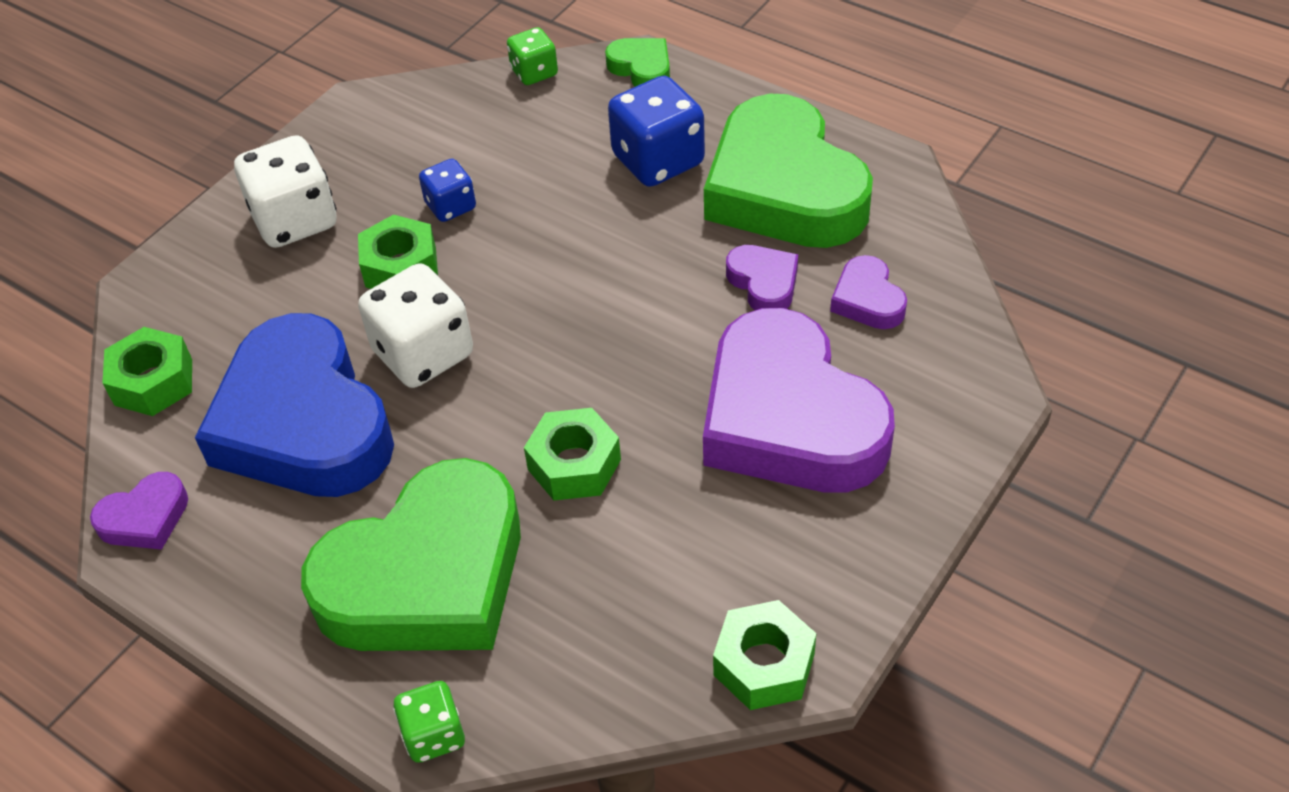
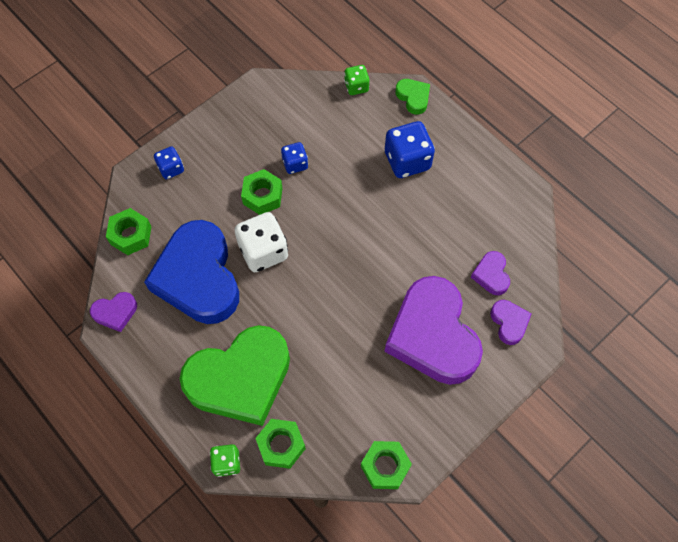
camera: 10 degrees right, 15 degrees up
(213, 260) = (171, 169): none -> blue dice
(295, 220) = (215, 153): white dice -> none
(574, 464) = (322, 335): green nut -> green nut (281, 445)
(764, 283) = (441, 251): purple heart -> purple heart (509, 323)
(784, 188) = (467, 195): green heart -> none

